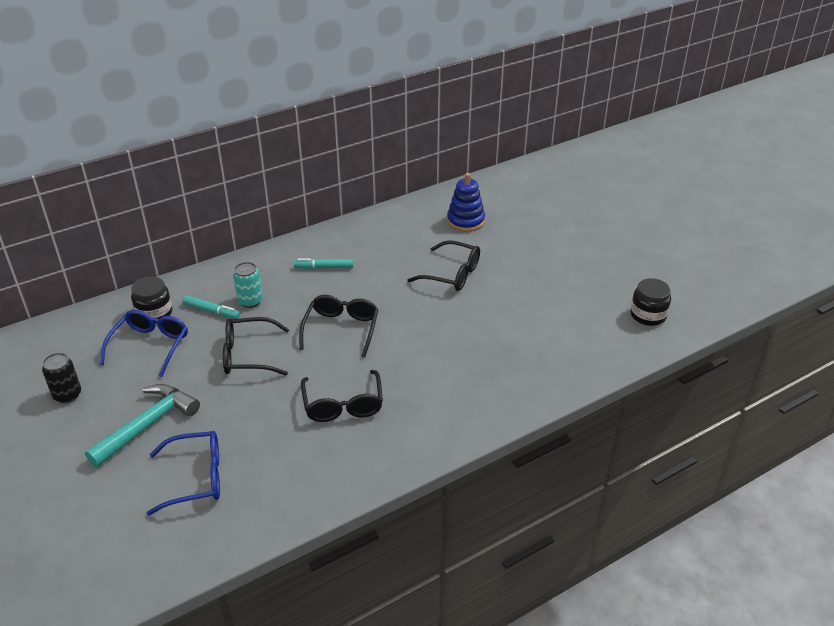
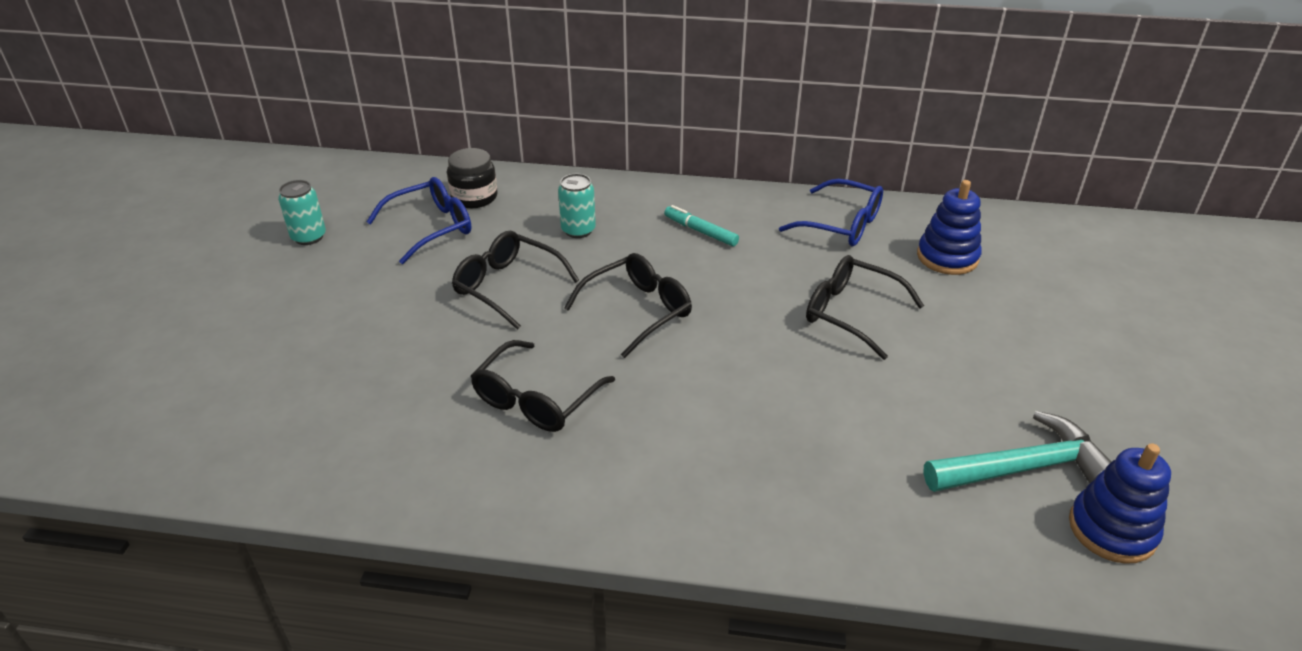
camera: 40 degrees right, 0 degrees up
(67, 395) = (309, 237): black can -> turquoise can
(148, 425) = (333, 305): turquoise hammer -> turquoise hammer (1023, 468)
(195, 478) = (302, 387): blue glasses -> blue glasses (840, 224)
(211, 311) = (528, 221): turquoise marker -> none
(451, 274) = (852, 313): black glasses -> black glasses turned 150 degrees clockwise
(648, 315) = (1112, 529): black jar -> blue stacking toy

